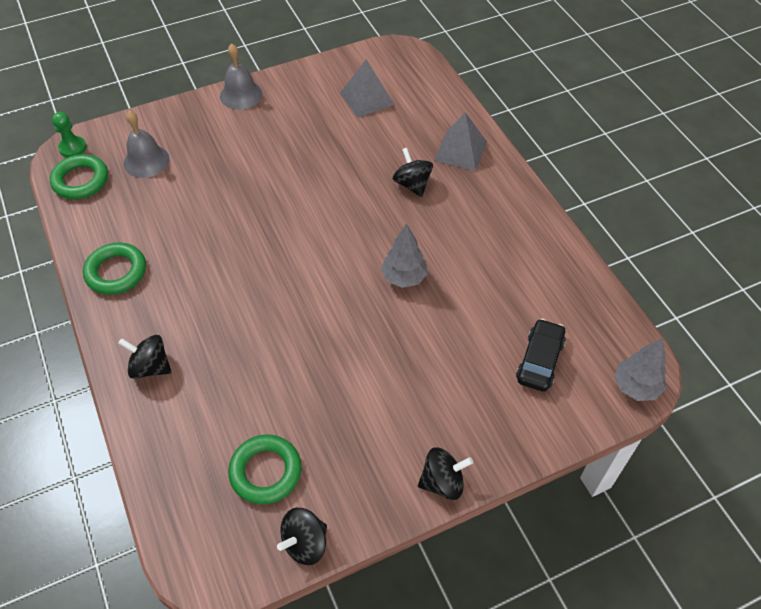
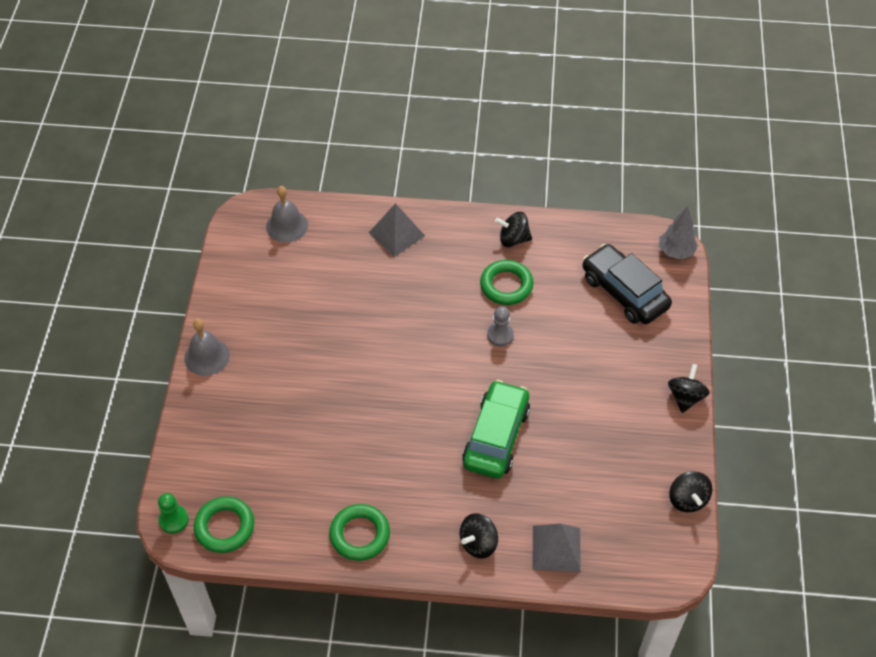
camera: 60 degrees left, 0 degrees up
(146, 161) = (238, 464): grey bell -> grey bell (287, 226)
(265, 471) = (618, 500): green ring -> green ring (506, 285)
(281, 327) = (496, 437): none -> green car
(367, 98) = (287, 266): grey pyramid -> grey pyramid (556, 548)
(404, 277) = (500, 335): grey tree -> grey pawn
(412, 184) = (409, 283): black spinning top -> black spinning top (513, 239)
(539, 360) = (624, 292): black car -> black car, size x1.54

